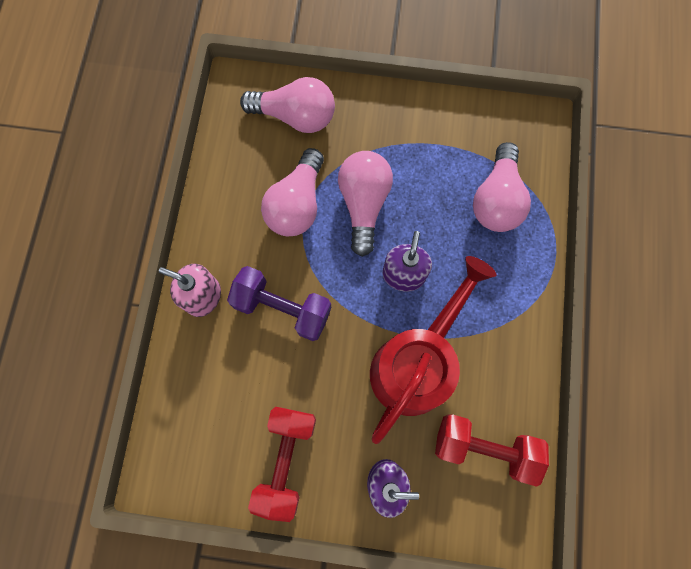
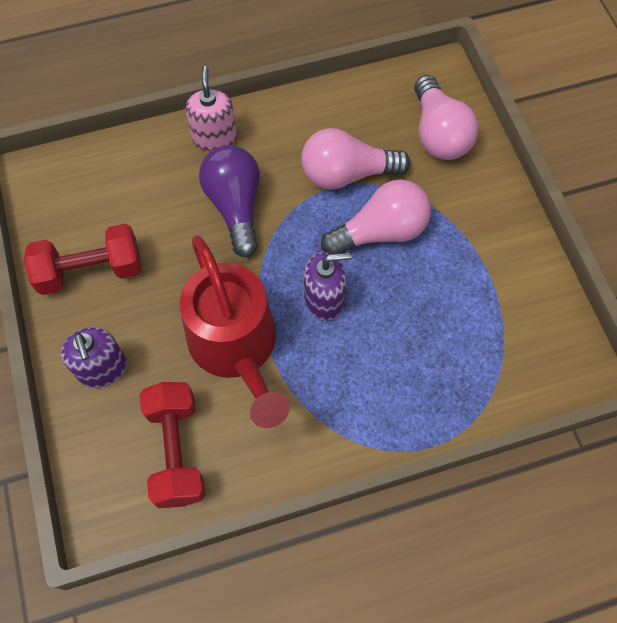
camera: 65 degrees right, 10 degrees down
(282, 308) = (235, 206): purple dumbbell -> purple light bulb
(416, 362) = (237, 348): red watering can -> red watering can turned 60 degrees clockwise
(496, 200) = (459, 358): pink light bulb -> none

